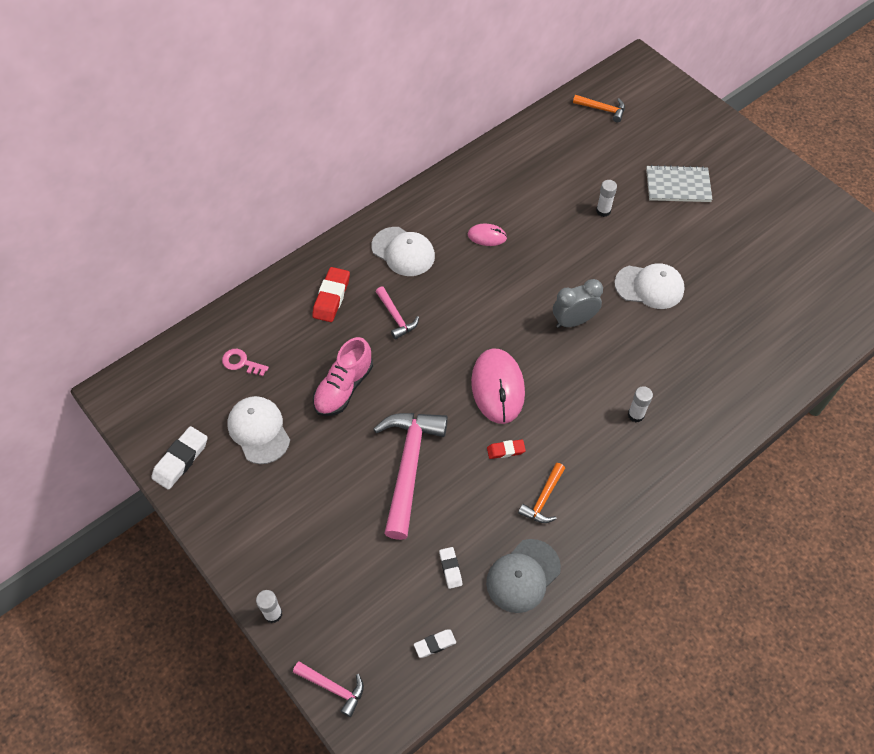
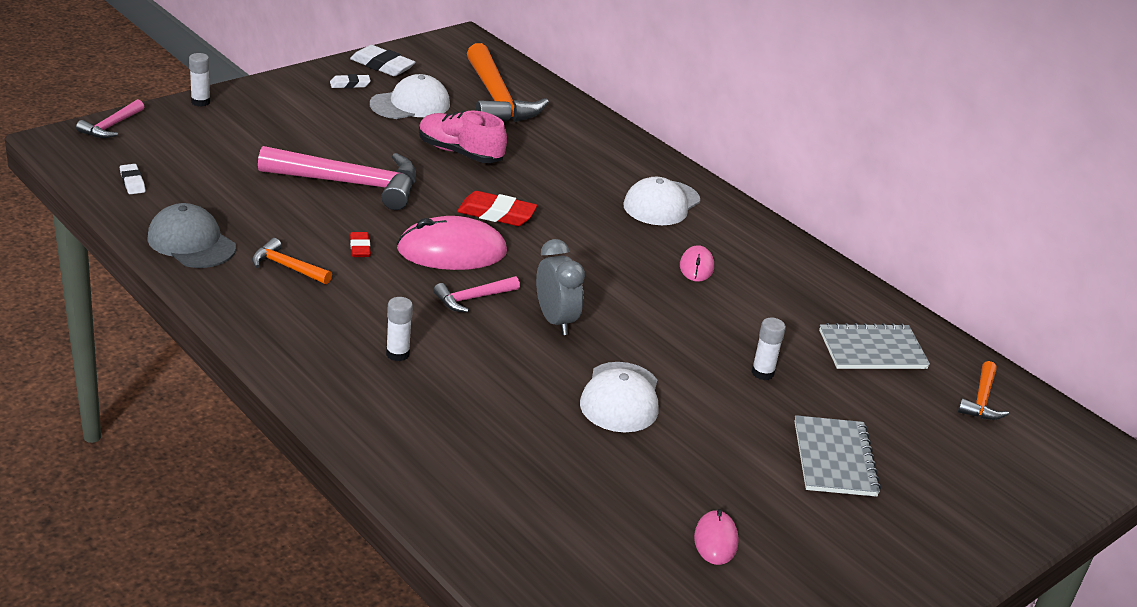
camera: 85 degrees right, 25 degrees down
(241, 362) = (497, 99): pink key -> orange hammer
(331, 297) = (587, 153): red eraser -> red eraser (496, 214)
(396, 317) = (559, 191): pink hammer -> pink hammer (473, 298)
(450, 568) = (216, 198): white eraser -> white eraser (350, 84)
(564, 153) = (872, 350): none -> grey notebook
(765, 247) = (715, 540): none -> pink mouse

